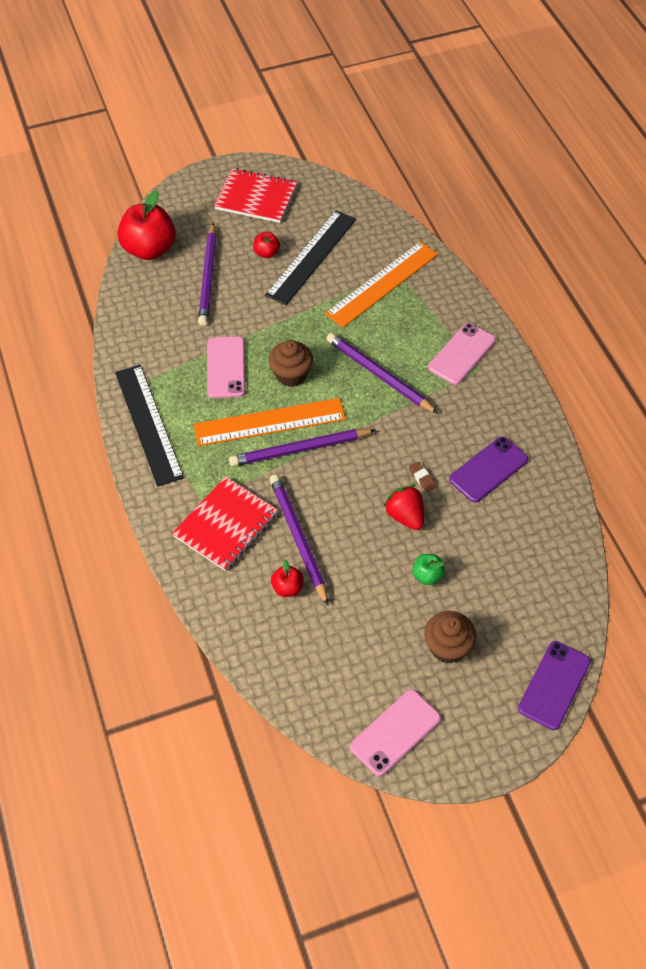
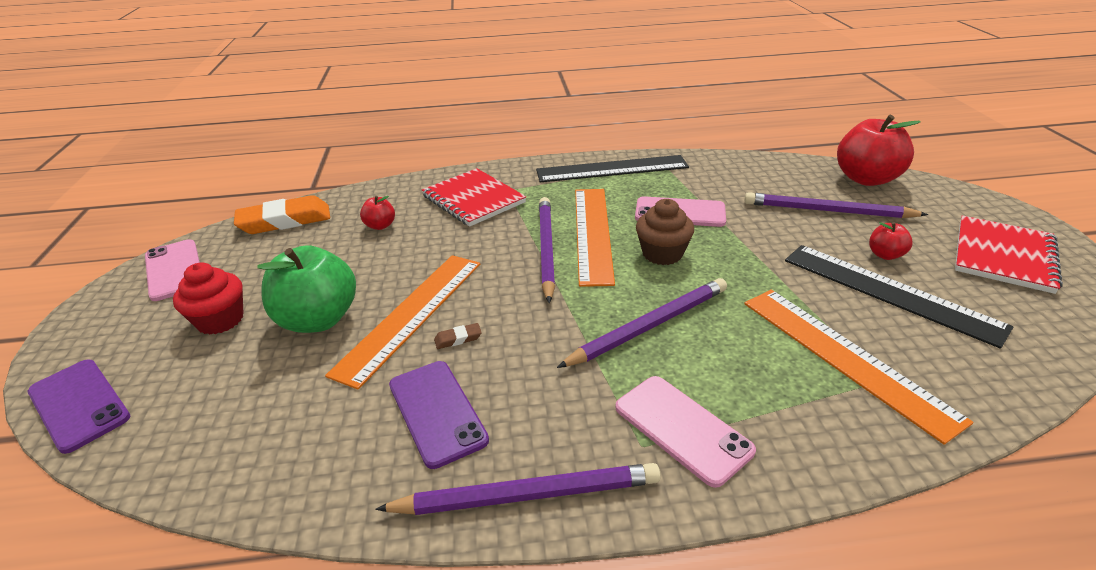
camera: 105 degrees right, 20 degrees down
(294, 680) = (285, 221): none -> orange eraser
(298, 539) = (431, 237): purple pencil -> purple pencil (526, 494)
(405, 516) = (411, 315): red strawberry -> orange ruler
(427, 576) = (318, 319): green apple -> green apple, size x2.12
(447, 647) = (220, 320): brown cupcake -> red cupcake

